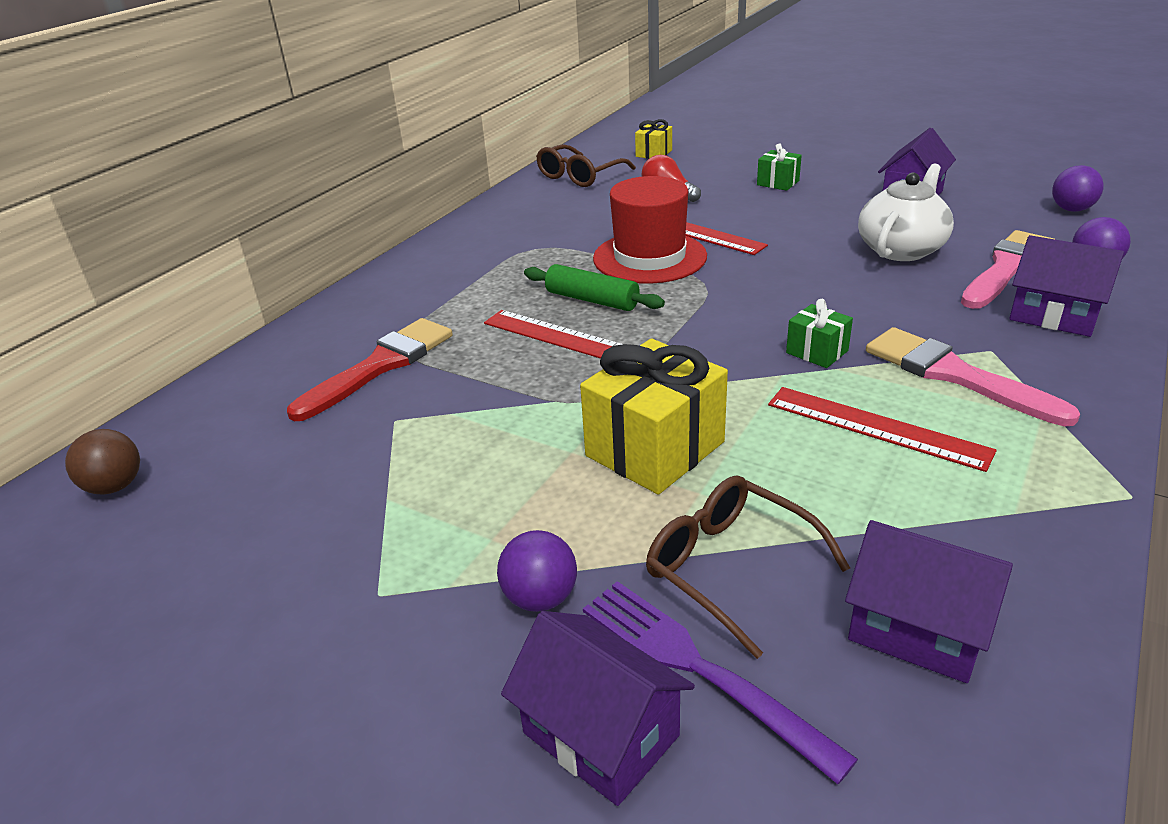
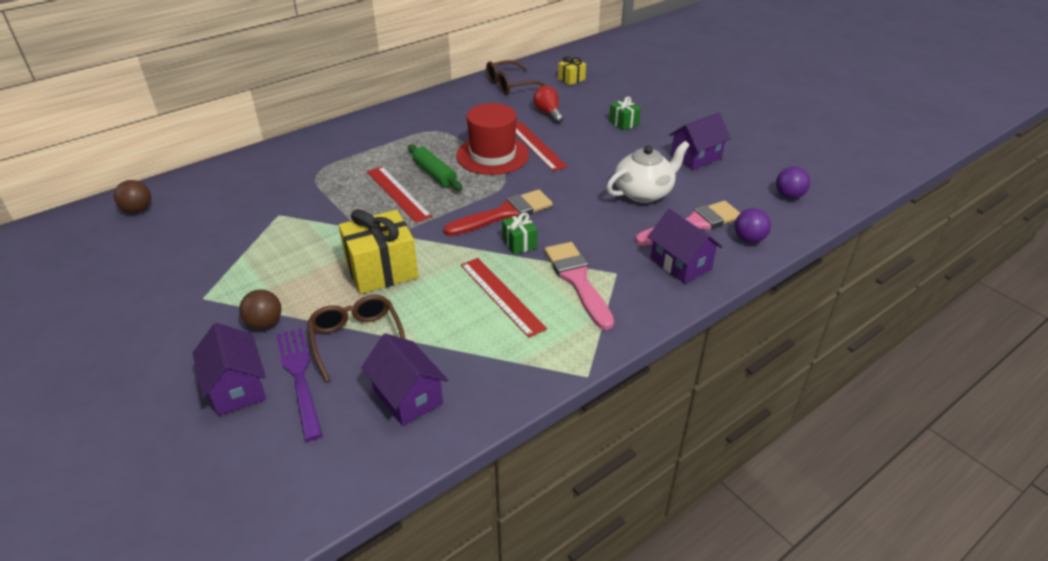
camera: 20 degrees right, 5 degrees up
(380, 366) = (296, 182): red brush -> red brush (504, 214)
(540, 598) = (265, 323): purple ball -> brown ball

